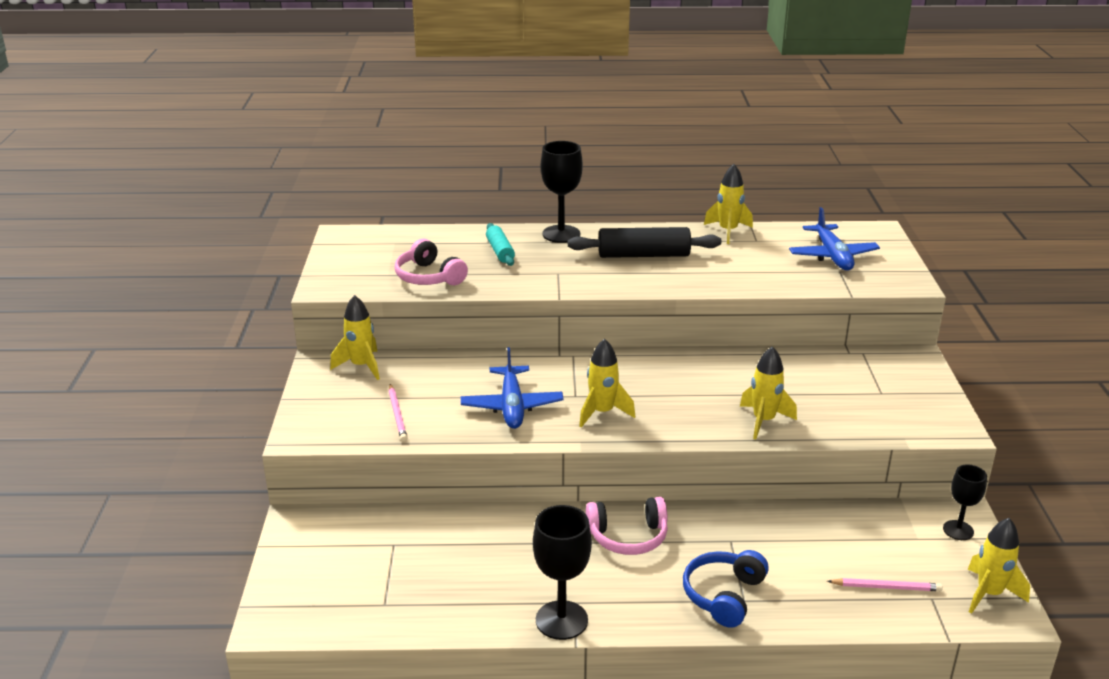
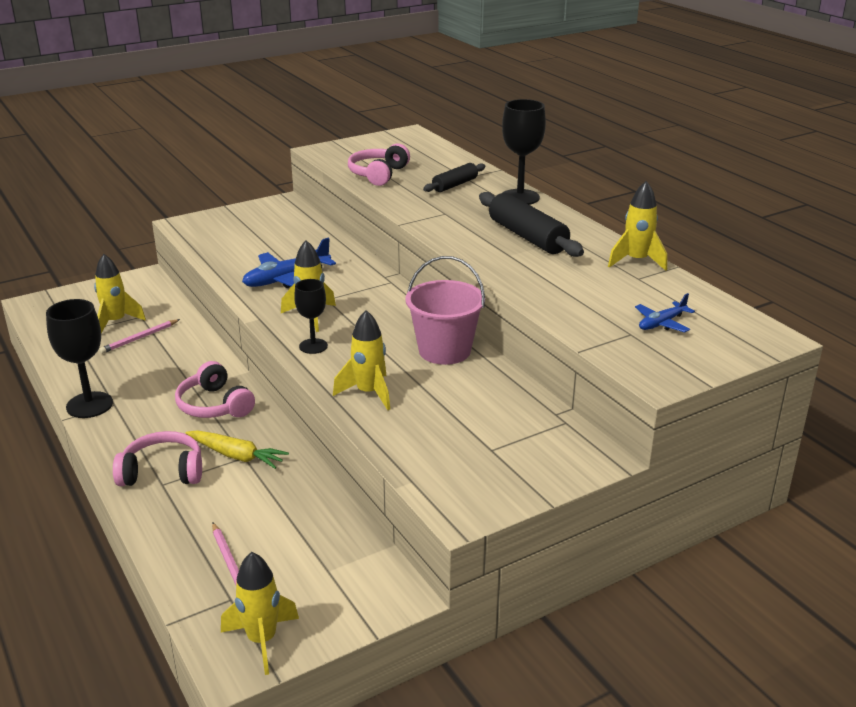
camera: 60 degrees right, 0 degrees up
(361, 366) = (290, 215): yellow rocket -> yellow rocket (116, 322)
(397, 414) = (237, 244): pink pencil -> pink pencil (139, 338)
(500, 251) = (455, 185): turquoise rolling pin -> black rolling pin
(721, 367) = (444, 351): none -> pink bucket
(724, 595) = (162, 472): blue headphones -> pink headphones
(726, 544) = (236, 456): none -> yellow carrot
(832, 256) = (661, 323): blue plane -> blue plane, size x0.57
(958, 530) = (364, 597): black goblet -> black goblet (313, 346)

